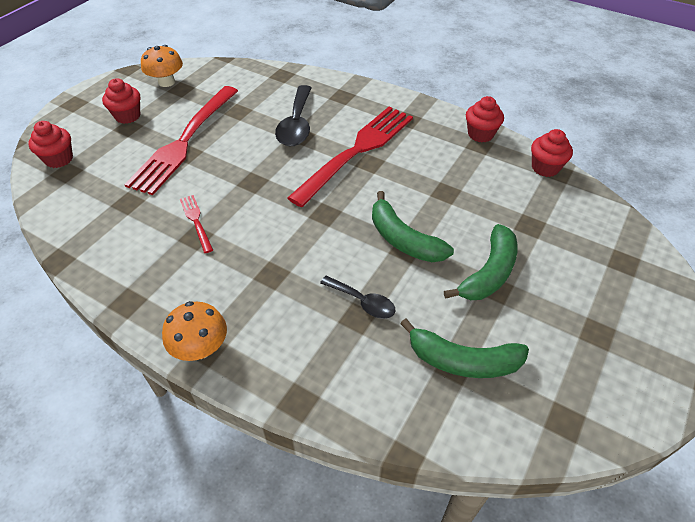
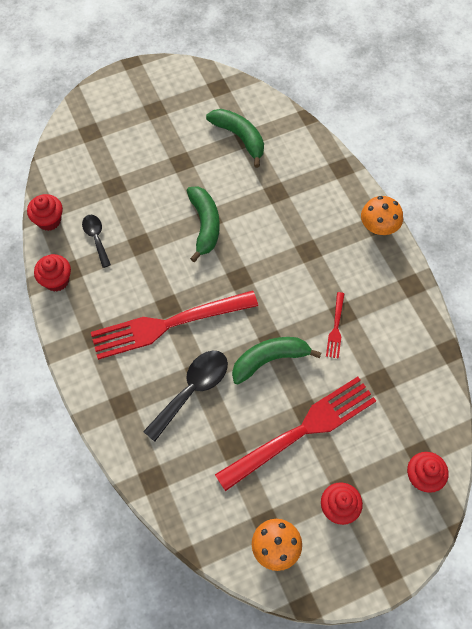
camera: 145 degrees left, 15 degrees up
(363, 302) = (266, 199): black spoon -> black spoon (96, 238)
(489, 273) = (175, 172): green banana -> green banana (269, 359)

